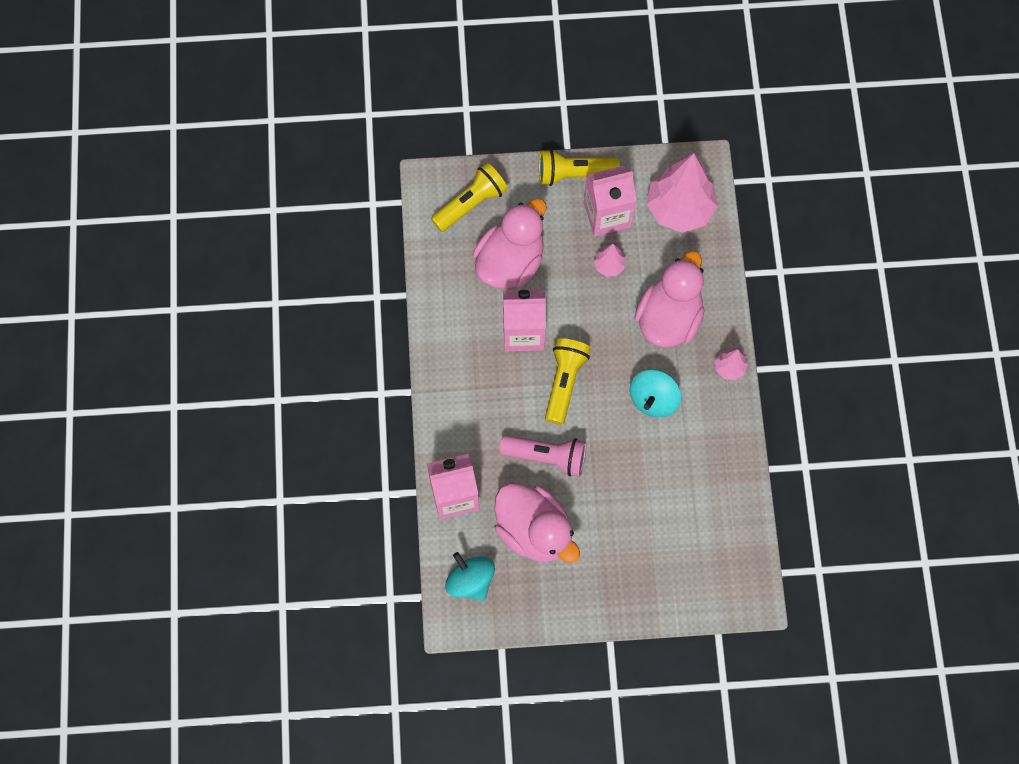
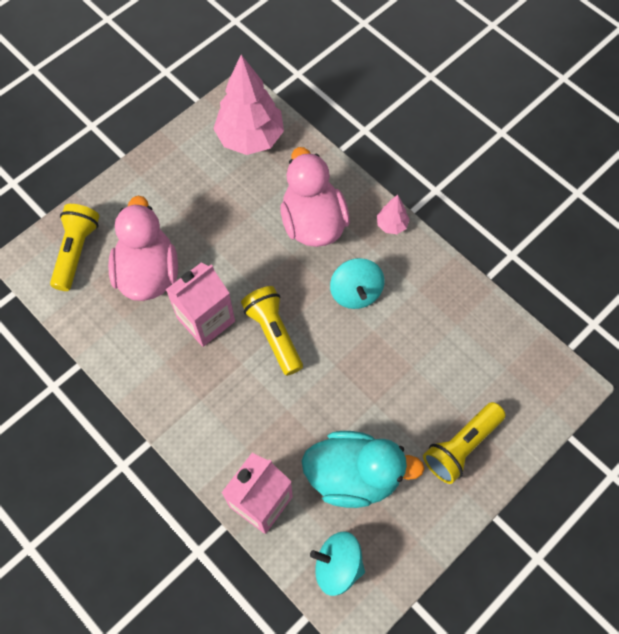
camera: 40 degrees left, 5 degrees down
(534, 530) = (354, 475): pink duck -> turquoise duck
(546, 457) = (311, 405): pink flashlight -> none
(574, 174) = (144, 170): yellow flashlight -> yellow flashlight (461, 446)
(607, 215) = (197, 181): pink carton -> none
(609, 265) = (232, 218): pink tree -> none

